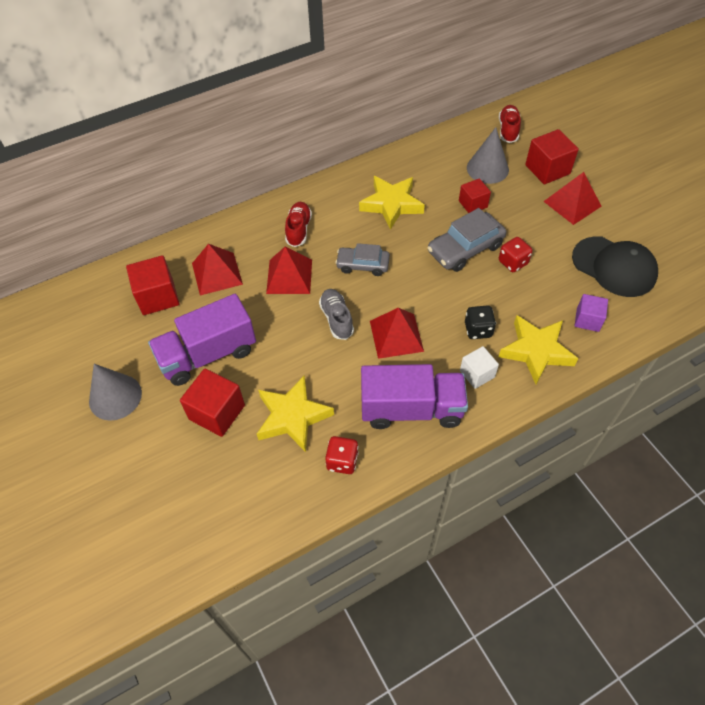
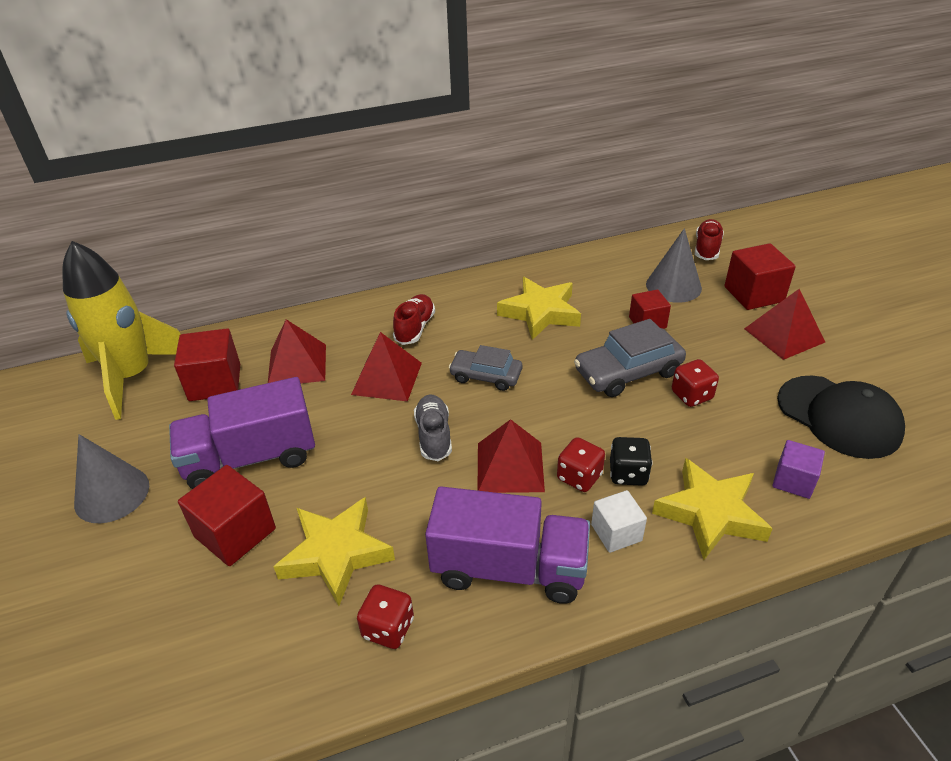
camera: 10 degrees right, 15 degrees down
(90, 300) = (133, 376): none -> yellow rocket
(445, 337) = (579, 477): none -> red dice

